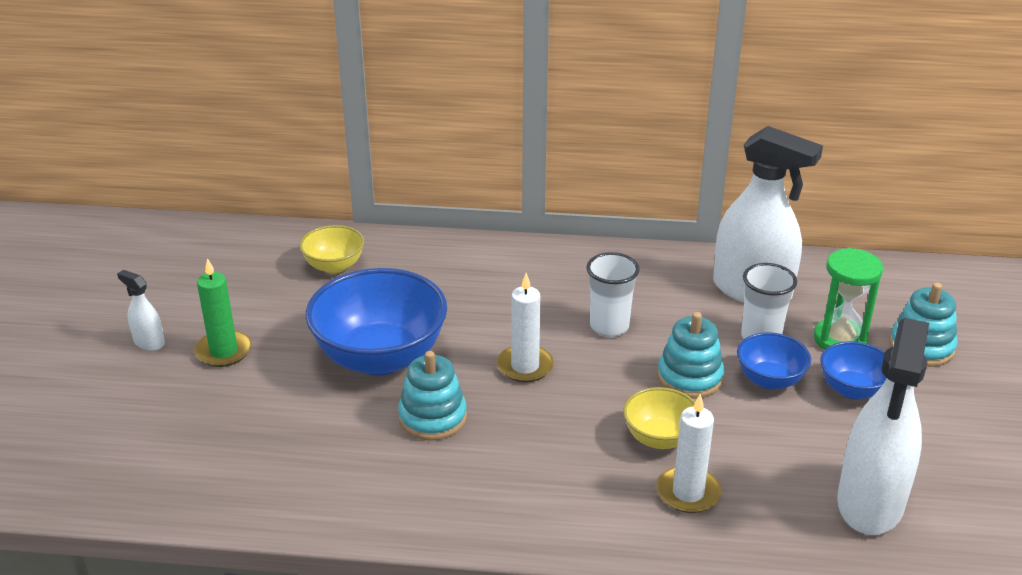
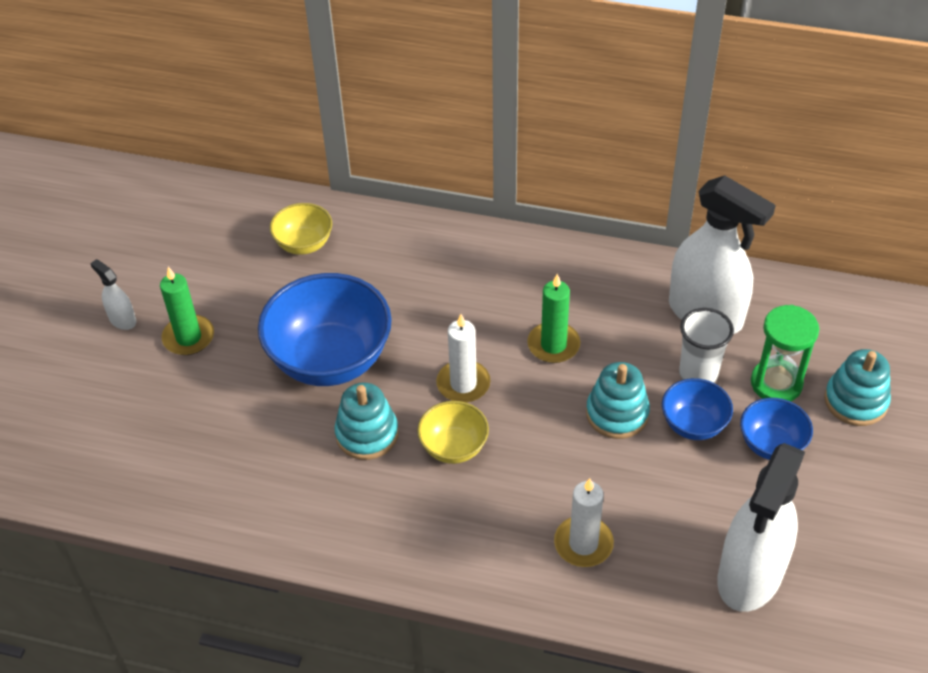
camera: 10 degrees right, 15 degrees up
(609, 327) = (553, 345): white cup -> green candle
(659, 438) = (571, 480): yellow bowl -> yellow bowl (453, 447)

